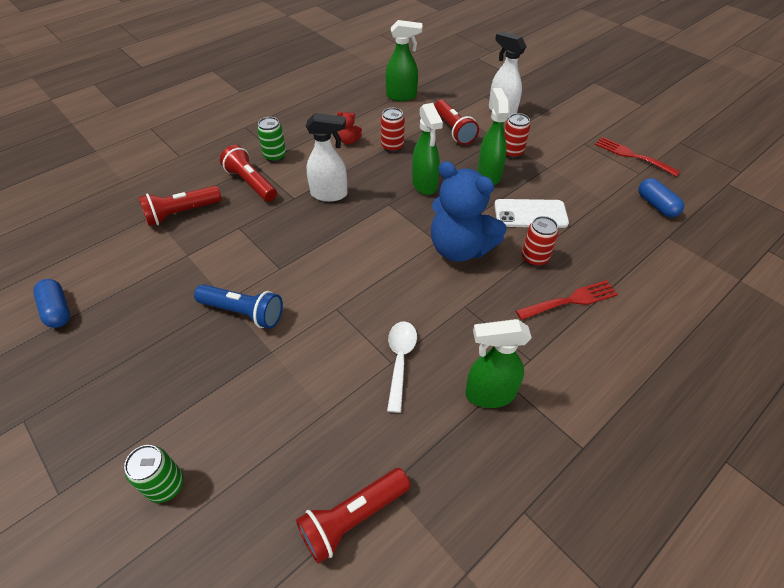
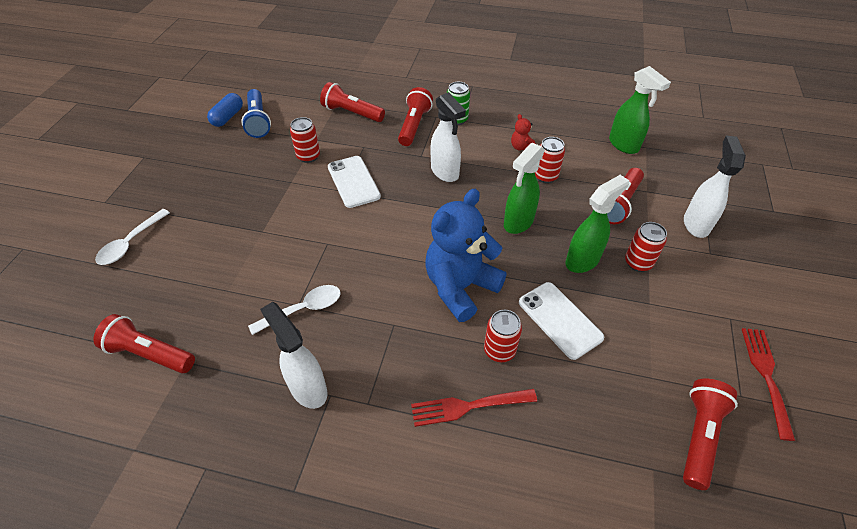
camera: 55 degrees right, 0 degrees up
(166, 485) = (130, 243): green can -> white spoon
(205, 271) = (308, 156): none -> red can
(243, 312) = (286, 197): blue flashlight -> blue flashlight (258, 121)
(277, 255) = (353, 182): none -> white phone
(460, 248) = (460, 287): blue teddy bear -> blue teddy bear turned 45 degrees clockwise
(489, 394) = (308, 388): green spray bottle -> white spray bottle
(571, 300) = (468, 406): red fork -> red fork turned 135 degrees clockwise
(656, 205) = (699, 436): blue capsule -> red flashlight

